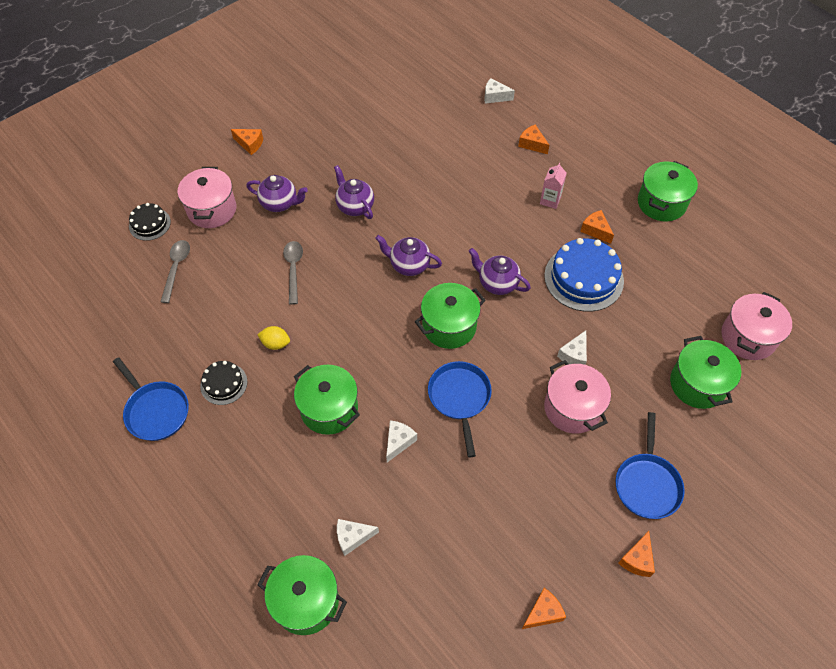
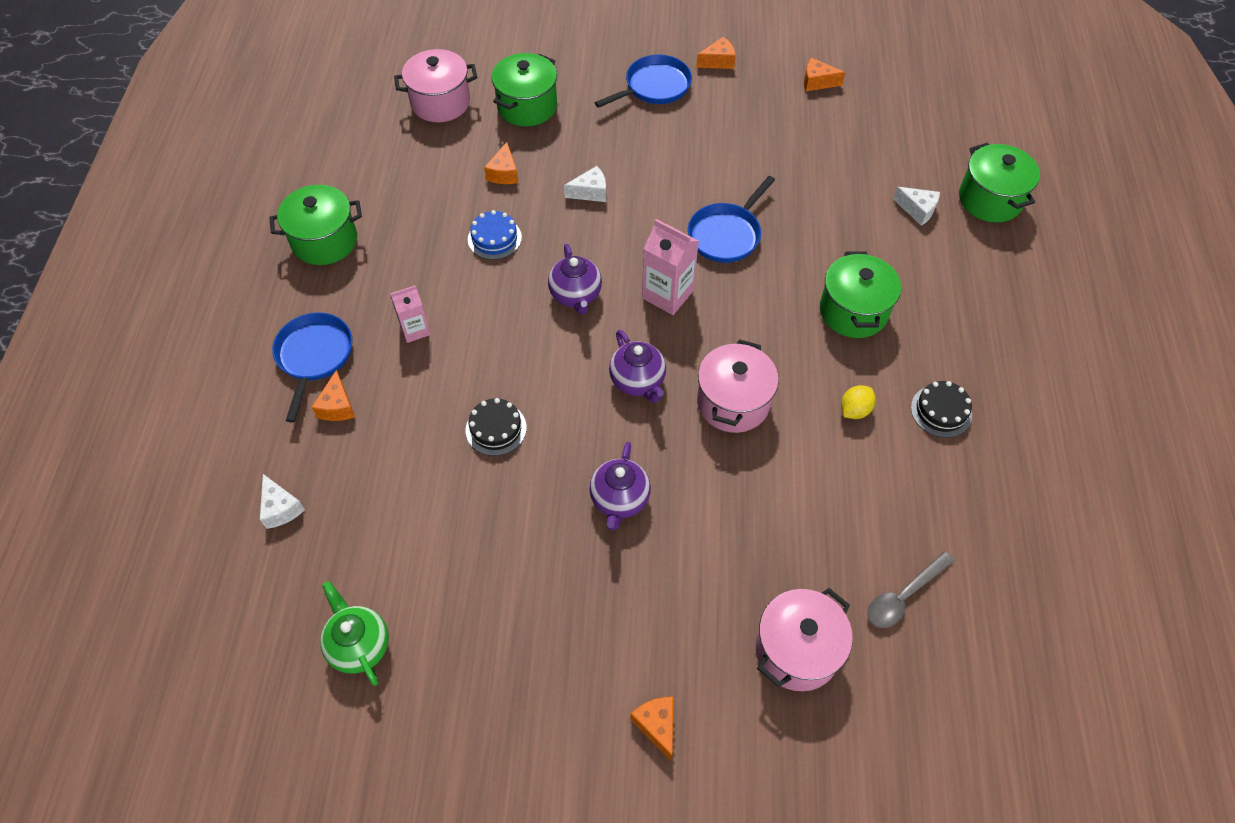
camera: 135 degrees left, 0 degrees up
(149, 224) = (896, 700): black cake -> black cake (496, 429)
(155, 411) = (1032, 437): blue pan -> blue pan (314, 356)
(275, 343) = (854, 410): yellow lemon -> yellow lemon turned 75 degrees clockwise
(280, 203) = (703, 583): purple teapot -> none
(293, 269) = (764, 478): grey spoon -> none
(398, 84) = (359, 645): none -> green teapot
(398, 442) = (815, 242): white cheese -> none
(449, 326) = (667, 294): green pot -> pink carton
(572, 408) = (643, 162): pink pot -> pink pot (733, 402)
(583, 278) = (494, 238): blue cake -> blue cake, size x0.54
(595, 230) = (420, 267): orange cheese -> orange cheese (504, 173)

